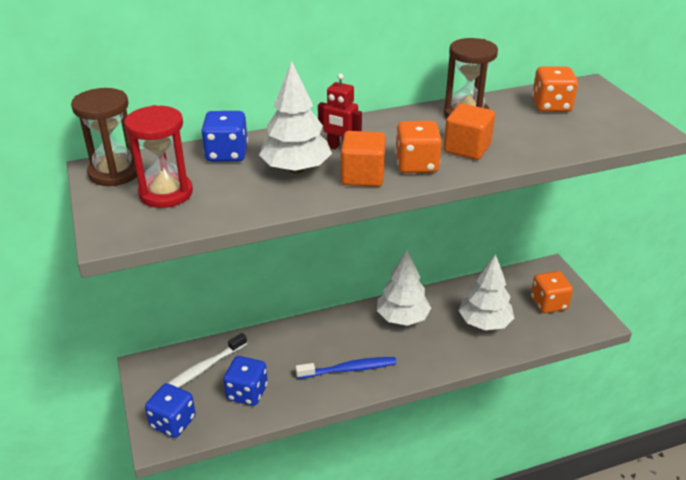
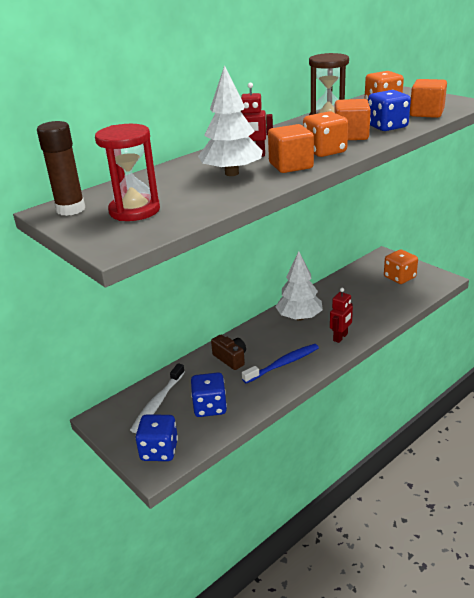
camera: 20 degrees left, 5 degrees down
(115, 173) = (70, 209): brown hourglass -> brown glue stick
(227, 154) = (161, 177): blue dice -> blue dice (387, 127)
(301, 344) = (231, 358): none -> brown camera
(430, 358) = (340, 337): none -> red robot
(484, 323) = (363, 302): white tree -> none
(587, 136) = (426, 113): none -> orange cube

